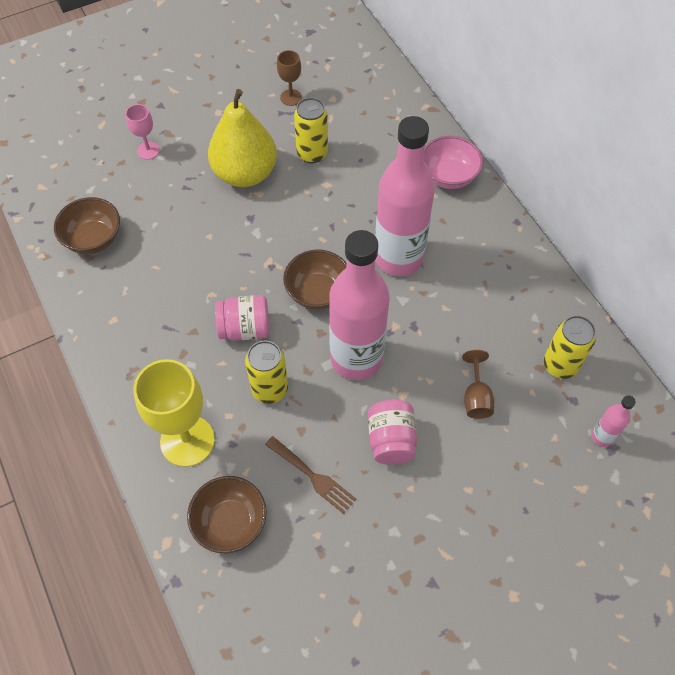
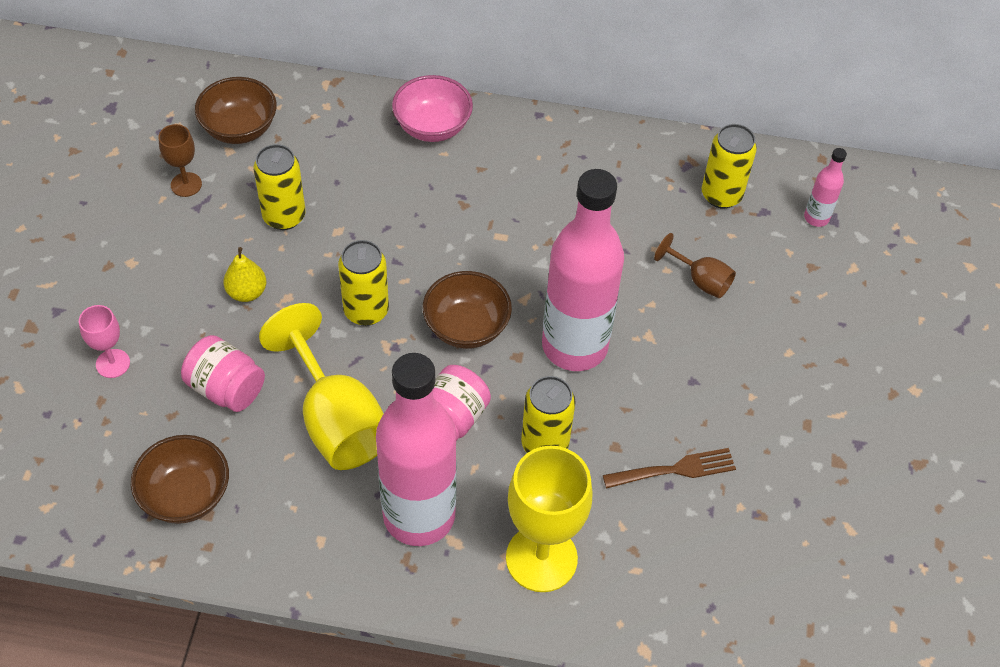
camera: 55 degrees left, 5 degrees down
(197, 273) = (336, 420): none -> yellow goblet
(230, 522) = (668, 576): brown bowl -> brown bowl (239, 129)
(245, 173) = (247, 292): yellow pear -> yellow pear, size x0.44
(283, 235) = (366, 311): none -> yellow can
(391, 440) = (689, 378): pink jar -> pink jar (226, 388)
(398, 258) = (490, 233): pink bottle -> pink bottle (419, 515)

